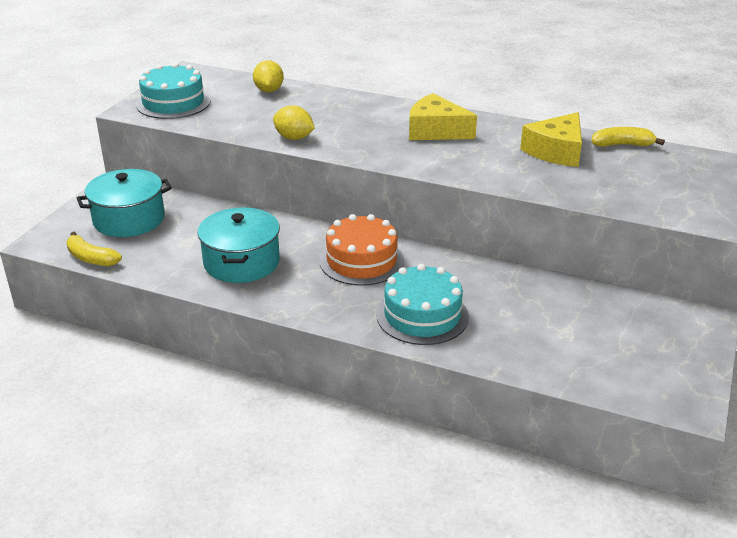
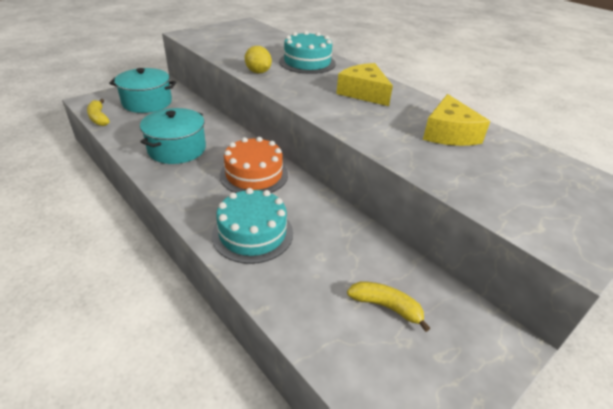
camera: 25 degrees right, 5 degrees up
(173, 103) = (213, 36): turquoise cake -> turquoise cake (307, 62)
(269, 90) = (279, 42): yellow lemon -> none
(556, 151) = (449, 133): yellow cheese -> yellow cheese turned 60 degrees counterclockwise
(622, 145) = (517, 145): yellow banana -> yellow banana (386, 307)

